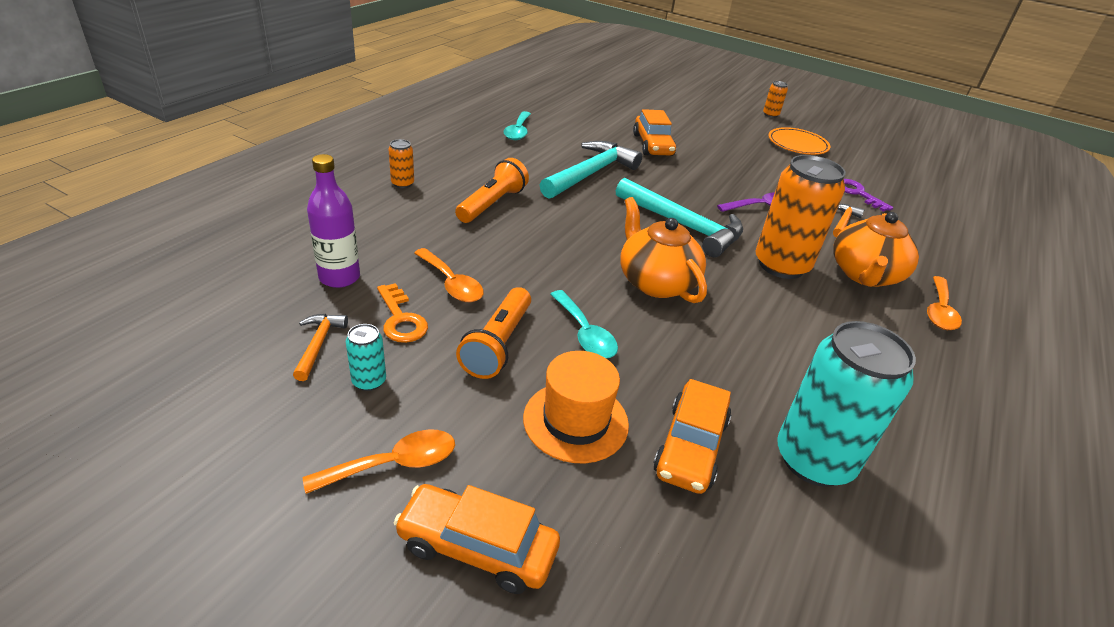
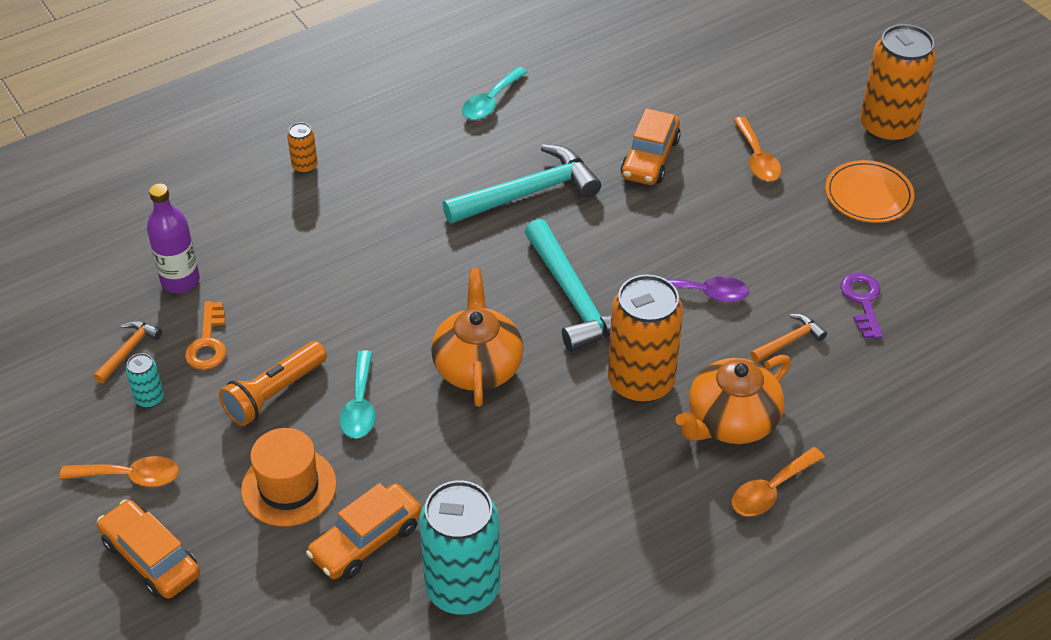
camera: 30 degrees right, 10 degrees up
(452, 284) = (275, 314): orange spoon -> orange spoon (757, 158)
(492, 204) = (381, 217): orange flashlight -> none
(770, 115) = (887, 127): orange can -> orange can, size x2.30

